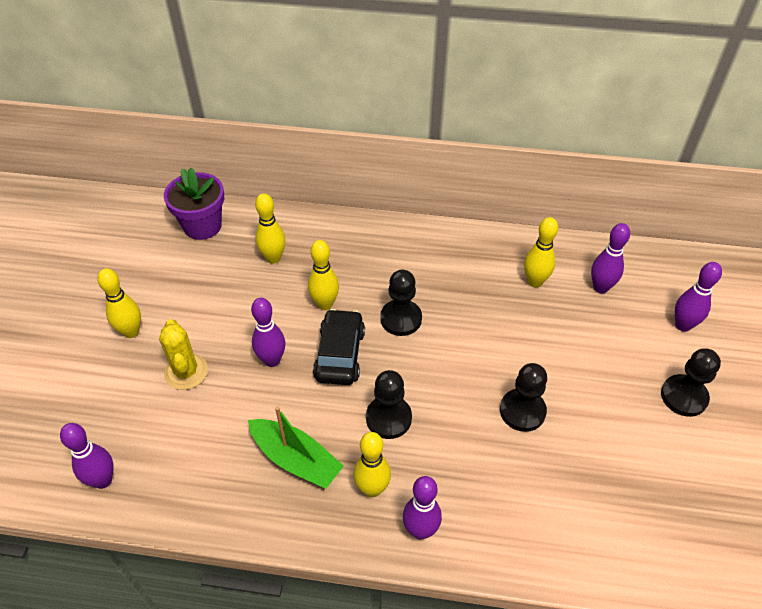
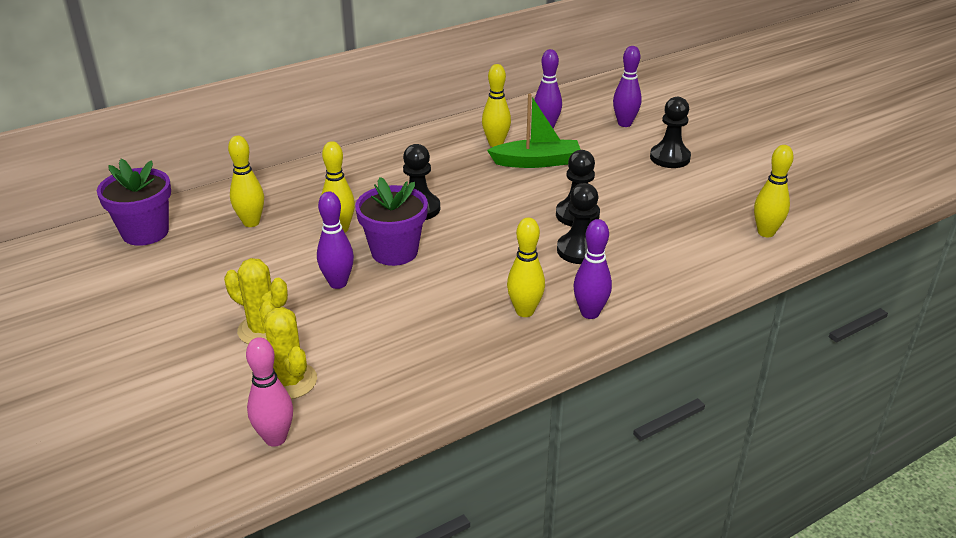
camera: 40 degrees left, 15 degrees down
(103, 480) = (275, 438): purple bowling pin -> pink bowling pin
(131, 332) = (165, 333): yellow bowling pin -> yellow bowling pin (766, 232)
(157, 434) = (289, 381): none -> yellow cactus
(296, 459) = (441, 328): green boat -> green boat (536, 162)
(339, 354) = (394, 252): black car -> purple flower pot
(388, 418) = (484, 267): black pawn -> black pawn (579, 250)

